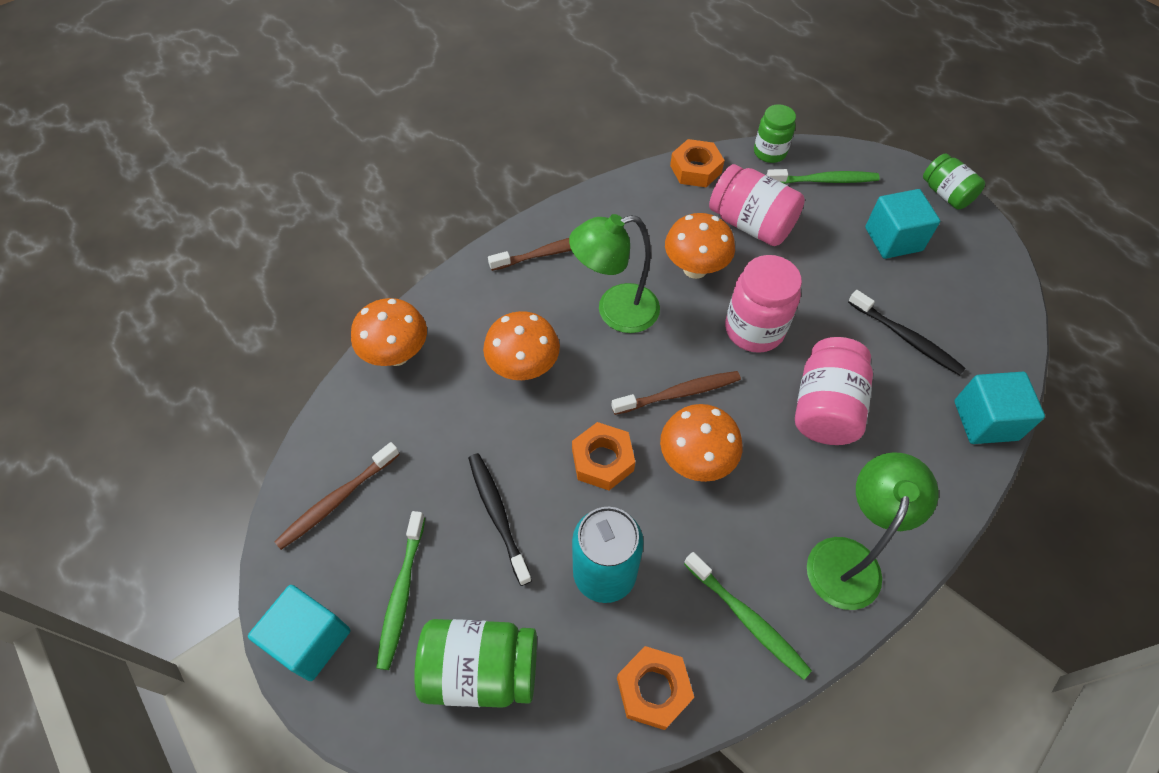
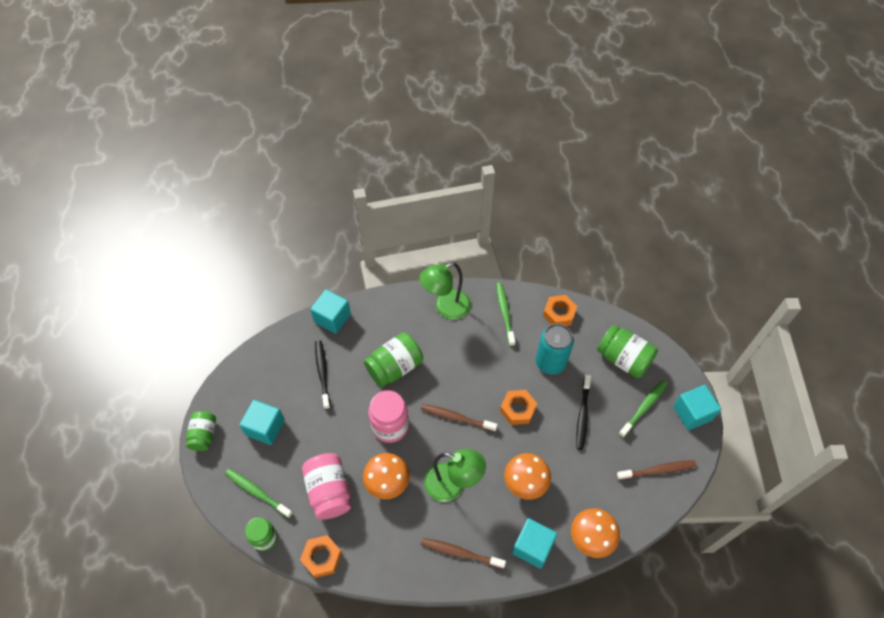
camera: 145 degrees left, 0 degrees up
(468, 304) = (532, 547): none -> turquoise cube
(695, 461) = (475, 382): orange mushroom -> none
(825, 407) = (395, 367): pink jar -> green jar

